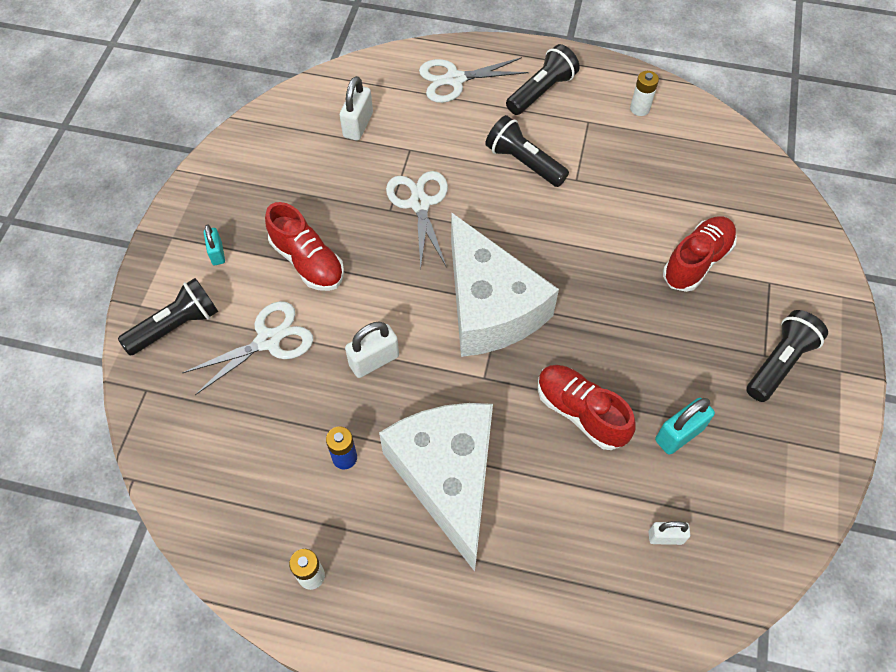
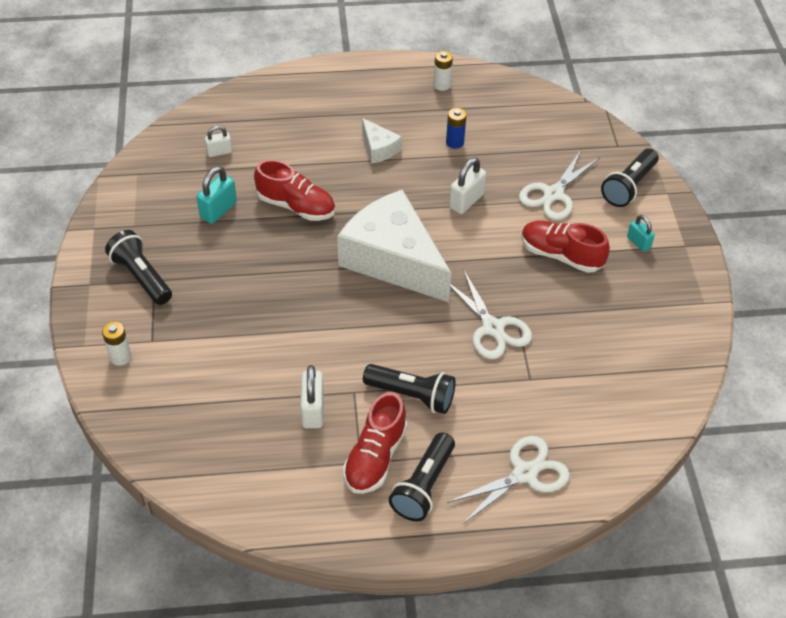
camera: 160 degrees right, 10 degrees down
(358, 125) = (595, 390): white padlock -> white padlock (313, 410)
(448, 477) = (379, 149): white cheese -> white cheese, size x0.44
(639, 108) = (308, 494): white battery -> white battery (120, 357)
(696, 261) = (221, 341): red shoe -> red shoe (375, 457)
(779, 363) = (141, 277): black flashlight -> black flashlight turned 120 degrees clockwise

